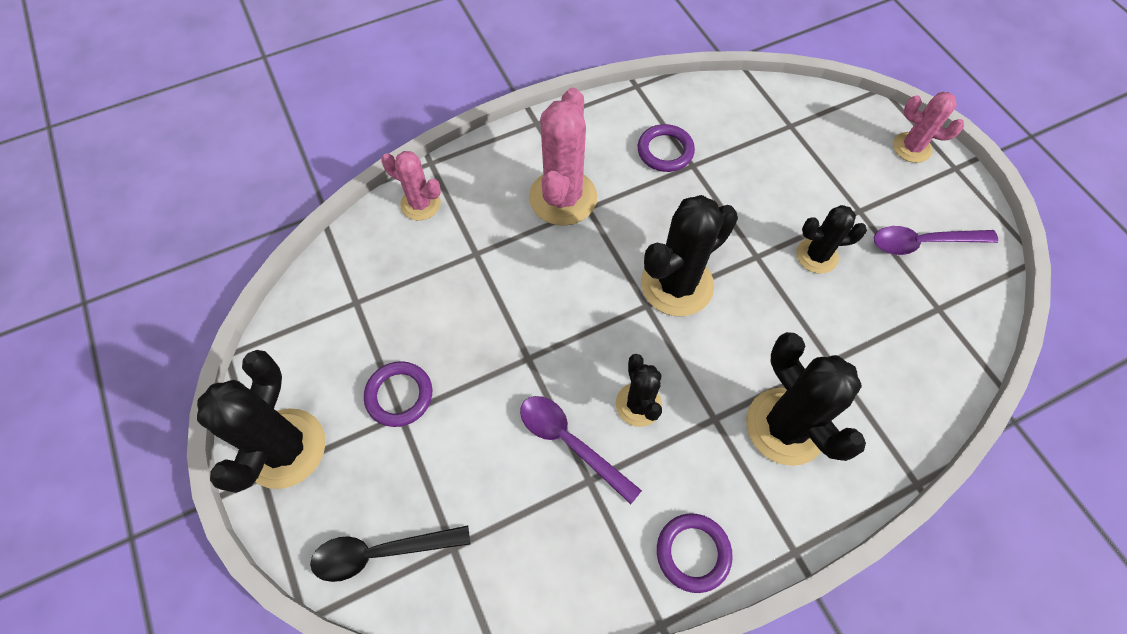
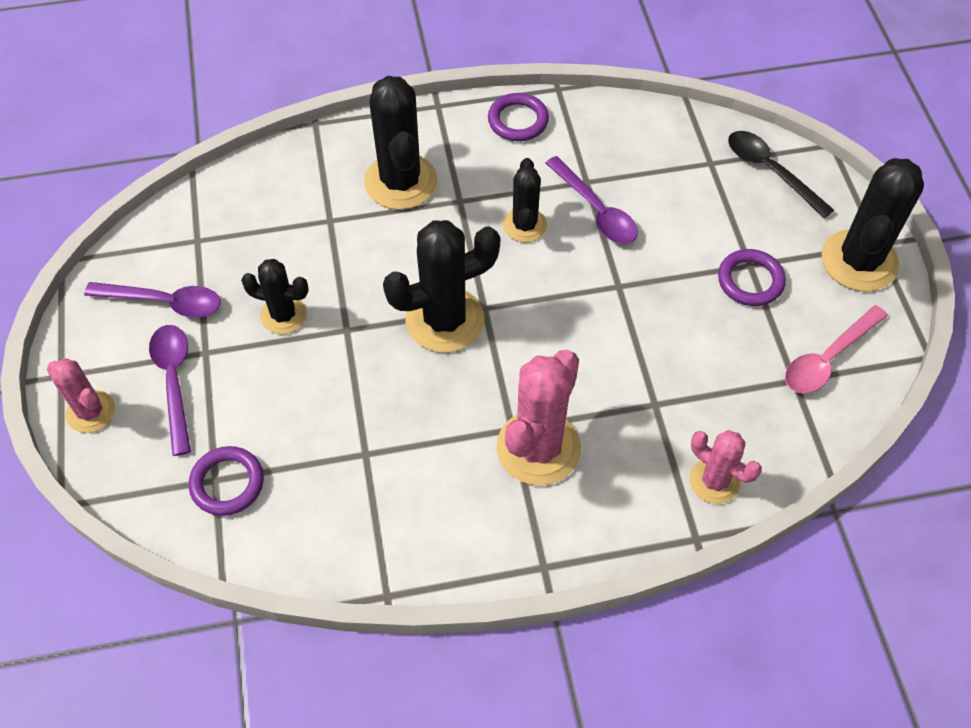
camera: 165 degrees left, 5 degrees down
(324, 330) = (828, 358): none -> pink spoon
(381, 552) = (770, 171): black spoon -> black spoon turned 135 degrees counterclockwise
(665, 151) = (391, 481): purple ring -> purple ring (227, 483)
(867, 182) = (174, 382): none -> purple spoon

